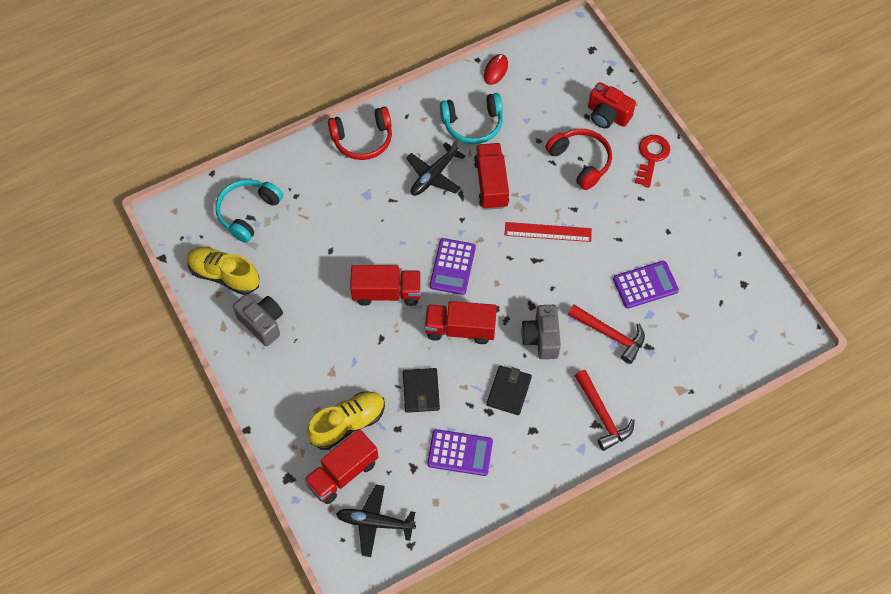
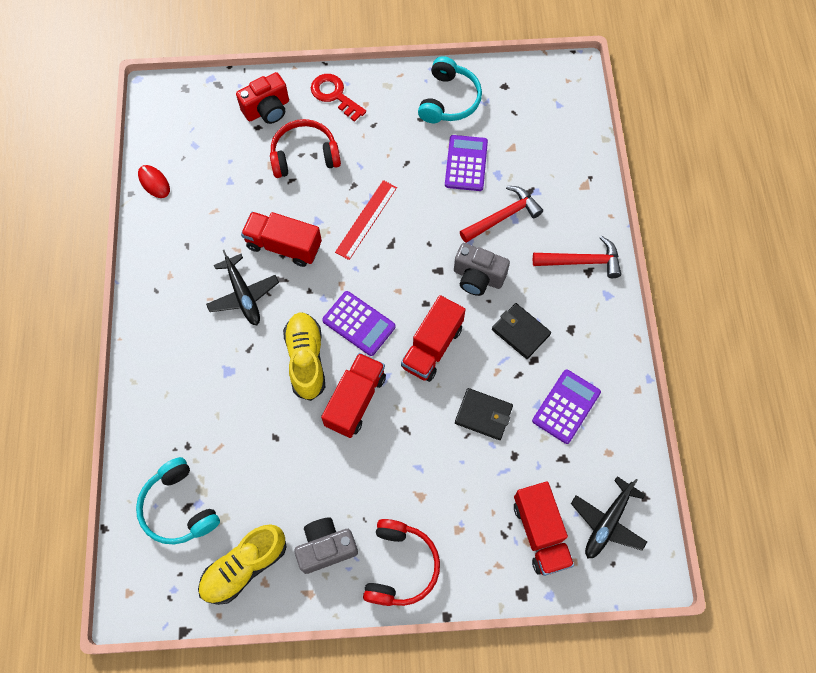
camera: 65 degrees left, 5 degrees up
(348, 423) = (487, 504): yellow shoe -> yellow shoe (306, 359)
(362, 139) = (158, 346): red headphones -> red headphones (400, 566)
(472, 124) = (204, 232): turquoise headphones -> turquoise headphones (449, 100)

